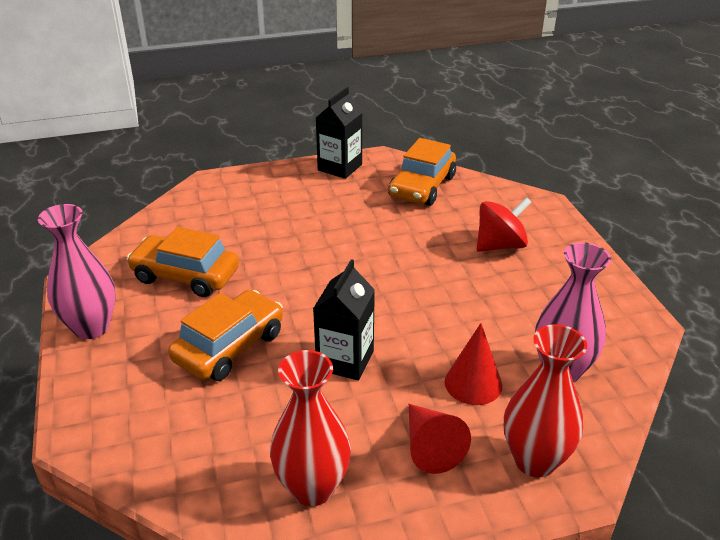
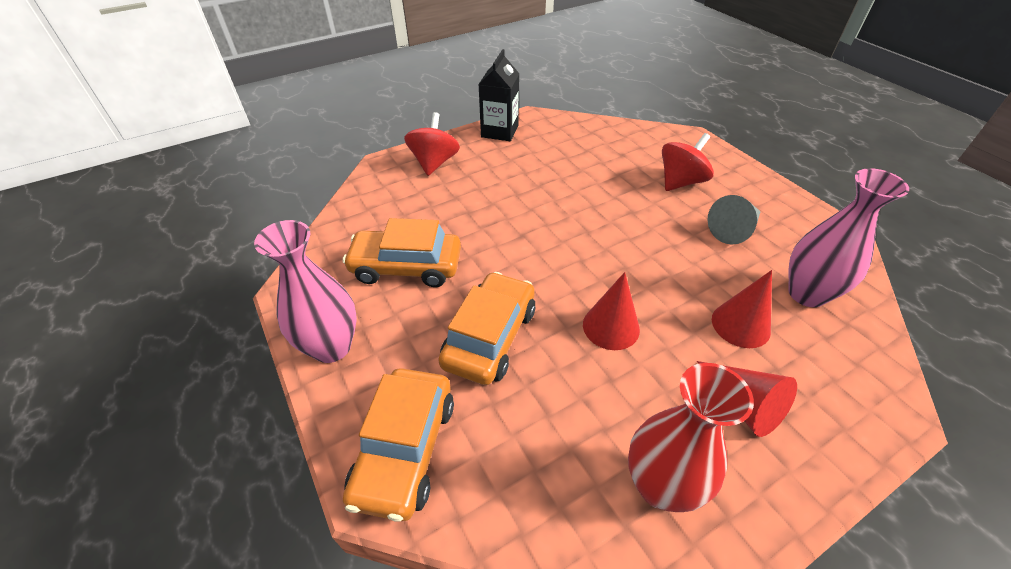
camera: 15 degrees left, 10 degrees up
(258, 188) = (434, 163): none -> red spinning top
(345, 360) = (611, 327): black carton -> red cone
(422, 187) = (582, 138): orange car -> orange car (405, 449)
(527, 300) = (734, 229): none -> grey cone
(535, 460) = (844, 395): red vase -> none

